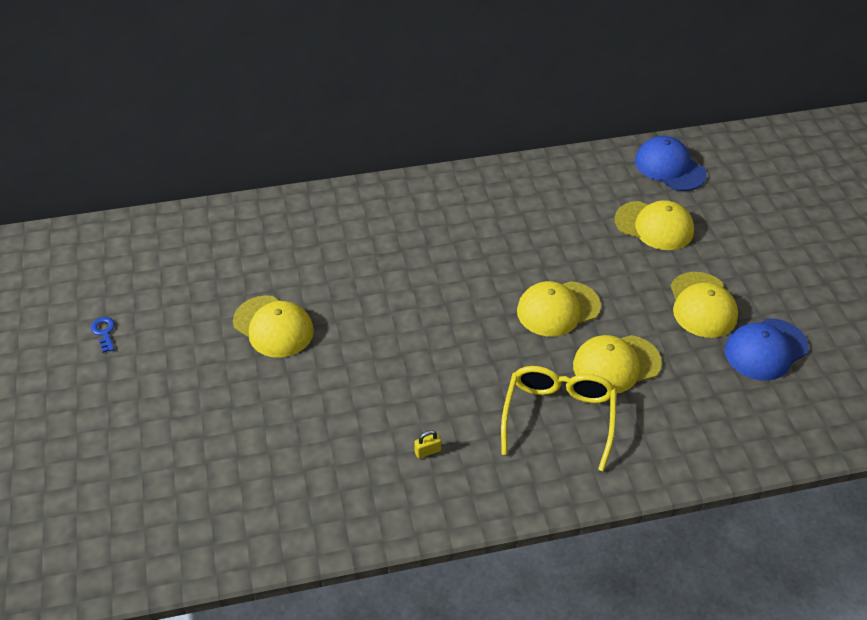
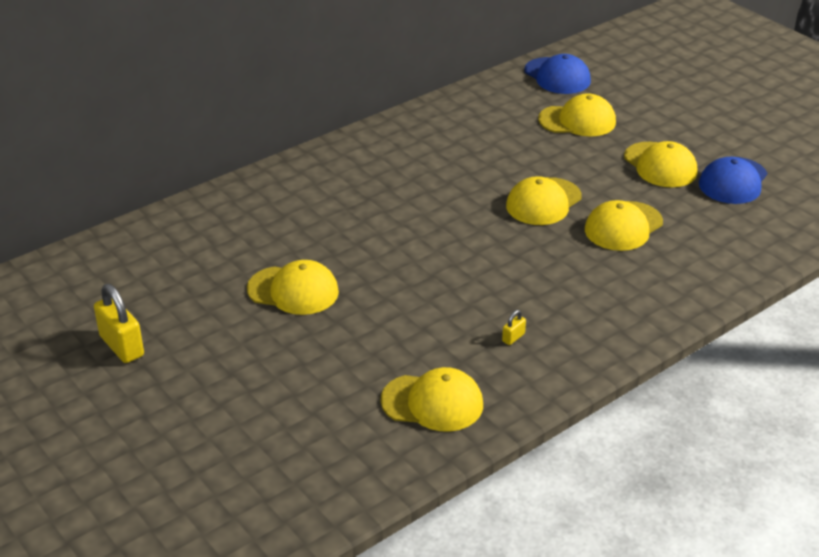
camera: 25 degrees left, 10 degrees down
(104, 332) = (122, 346): blue key -> yellow padlock
(310, 493) = (432, 402): none -> yellow cap
(558, 417) = (605, 277): yellow glasses -> none
(669, 167) = (557, 76): blue cap -> blue cap turned 150 degrees counterclockwise

